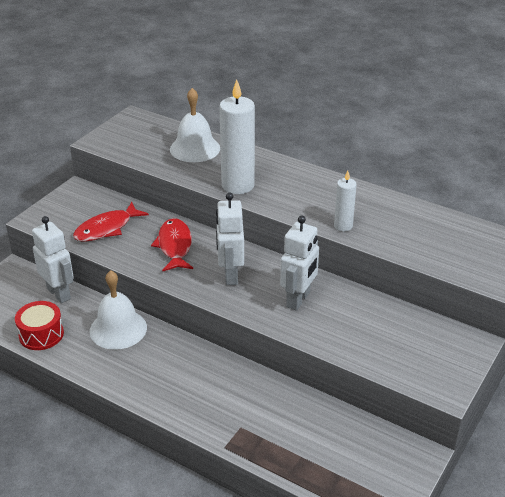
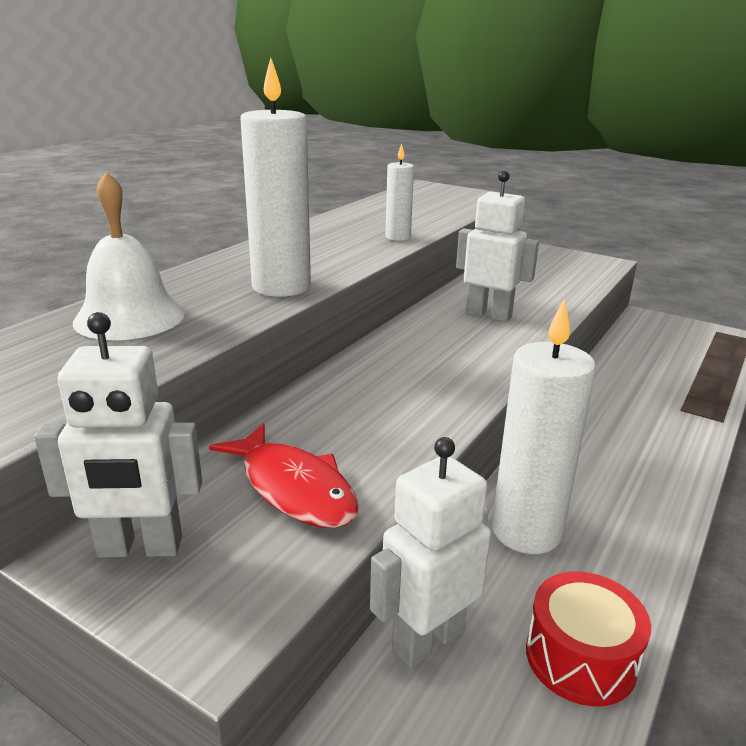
camera: 90 degrees left, 10 degrees down
(118, 329) = (526, 531): white bell -> white candle
(174, 246) = (365, 403): red fish -> none
(230, 275) = (444, 356): white robot -> white robot (140, 548)

